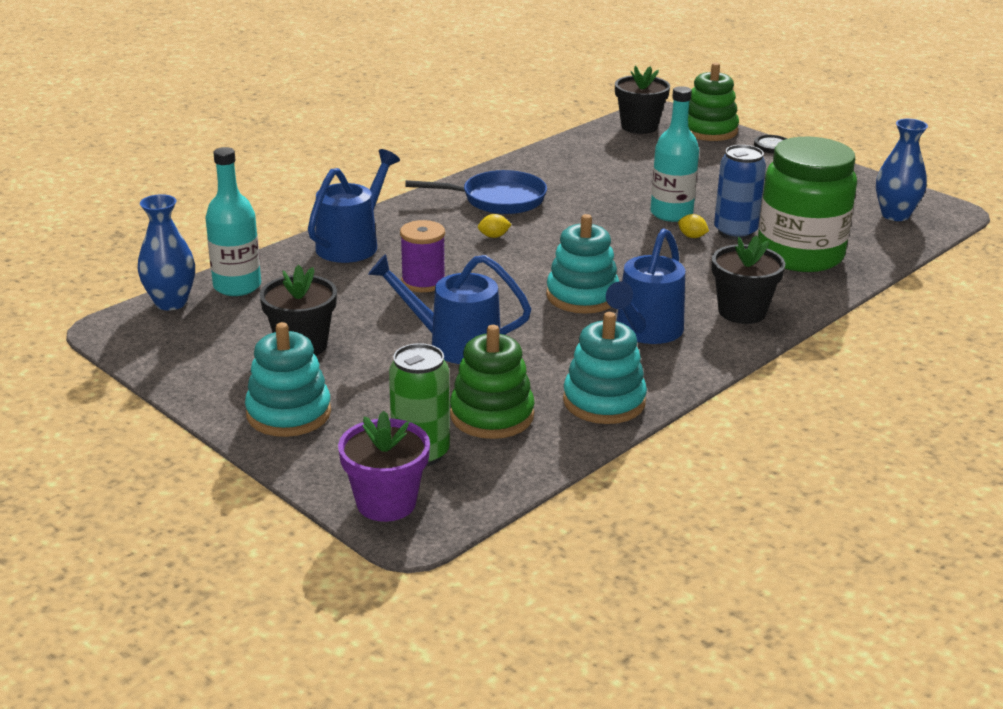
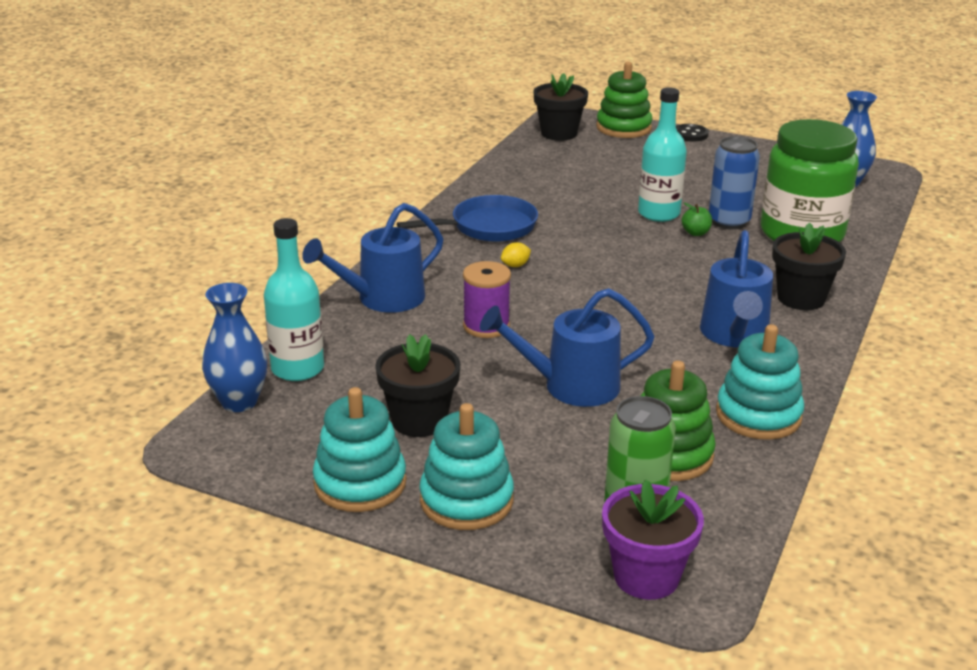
camera: 20 degrees left, 0 degrees up
(352, 244) = (382, 299): blue watering can -> blue watering can turned 135 degrees counterclockwise
(582, 296) = (648, 311): turquoise stacking toy -> turquoise stacking toy (360, 483)
(692, 236) = (695, 233): yellow lemon -> green apple

